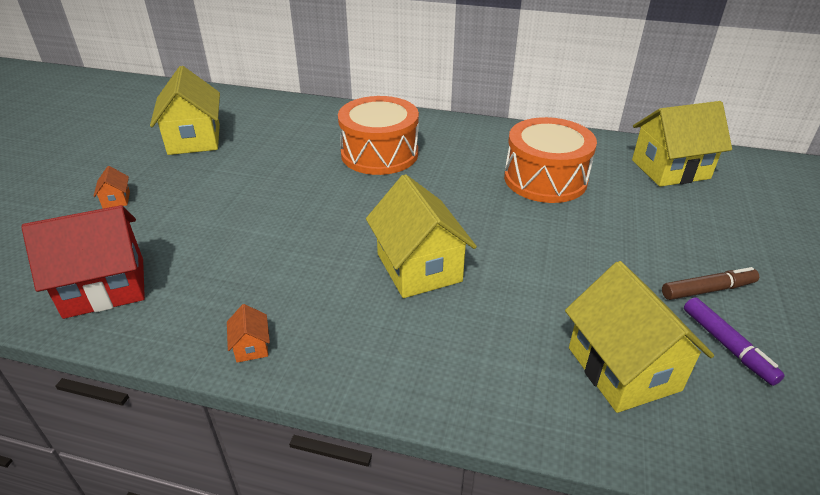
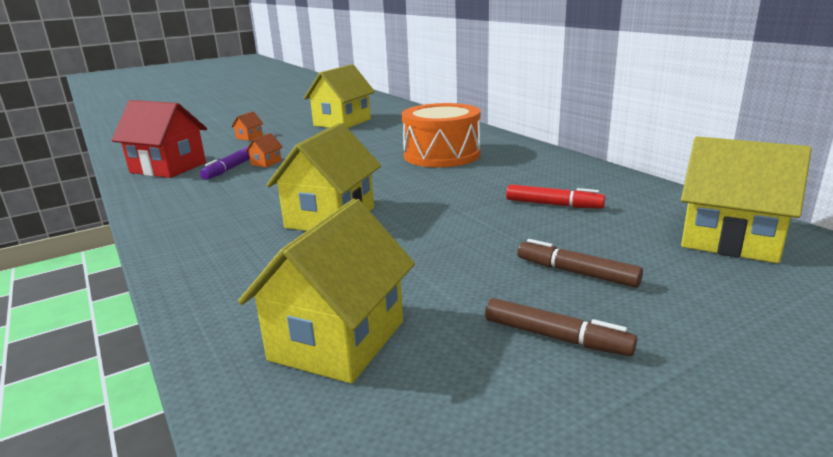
camera: 45 degrees right, 15 degrees down
(251, 346) = (165, 214): orange house -> orange house (266, 163)
(545, 179) = (553, 204): orange drum -> red marker
(646, 235) = (576, 273): none -> brown marker
(727, 346) = (476, 385): purple marker -> purple marker (230, 169)

